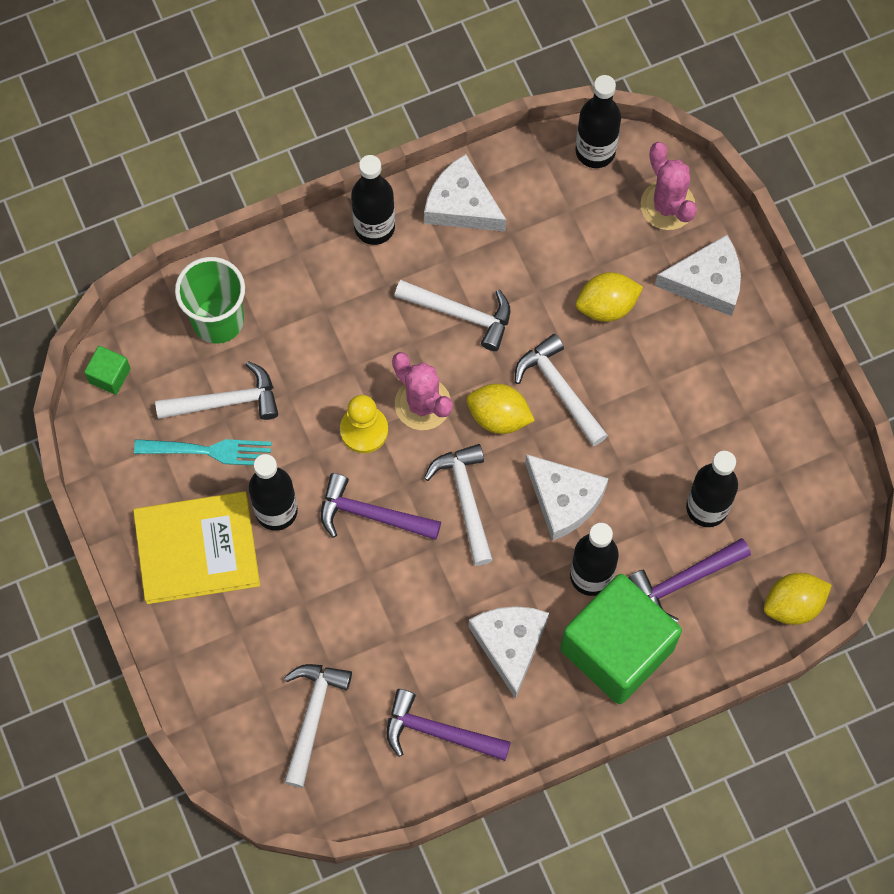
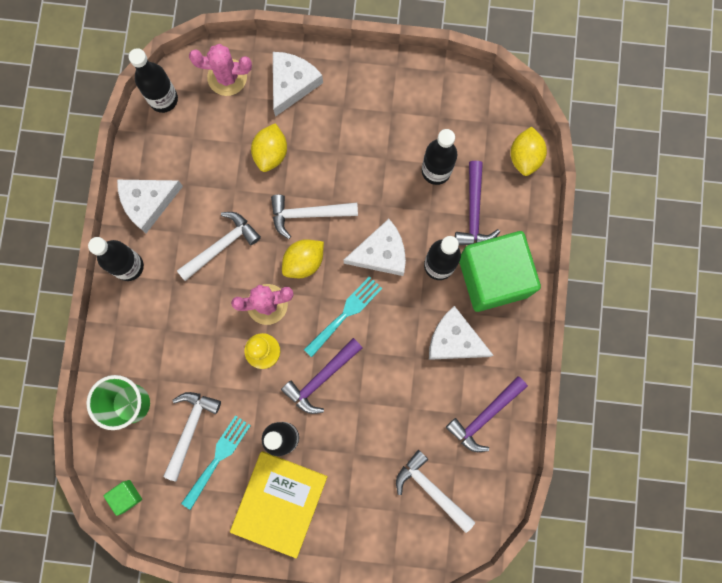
camera: 60 degrees left, 10 degrees up
(465, 499) = (345, 313): white hammer -> turquoise fork

